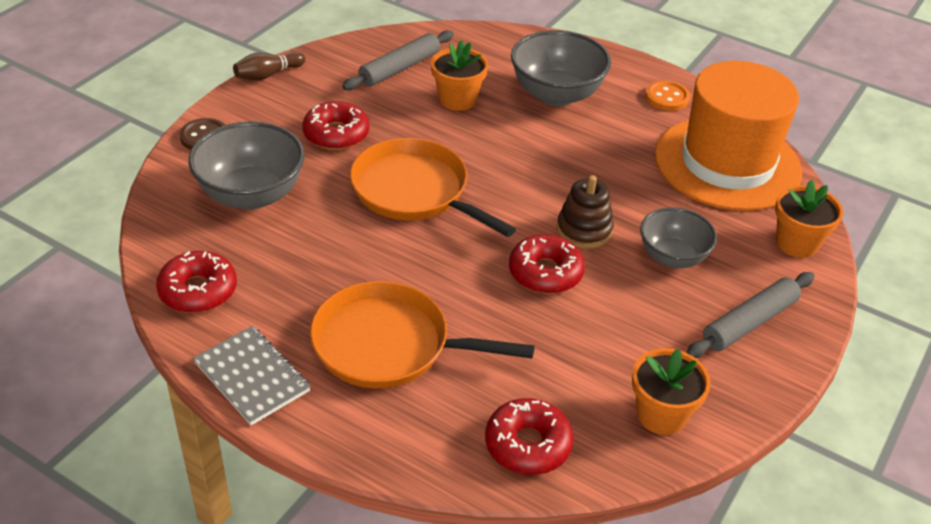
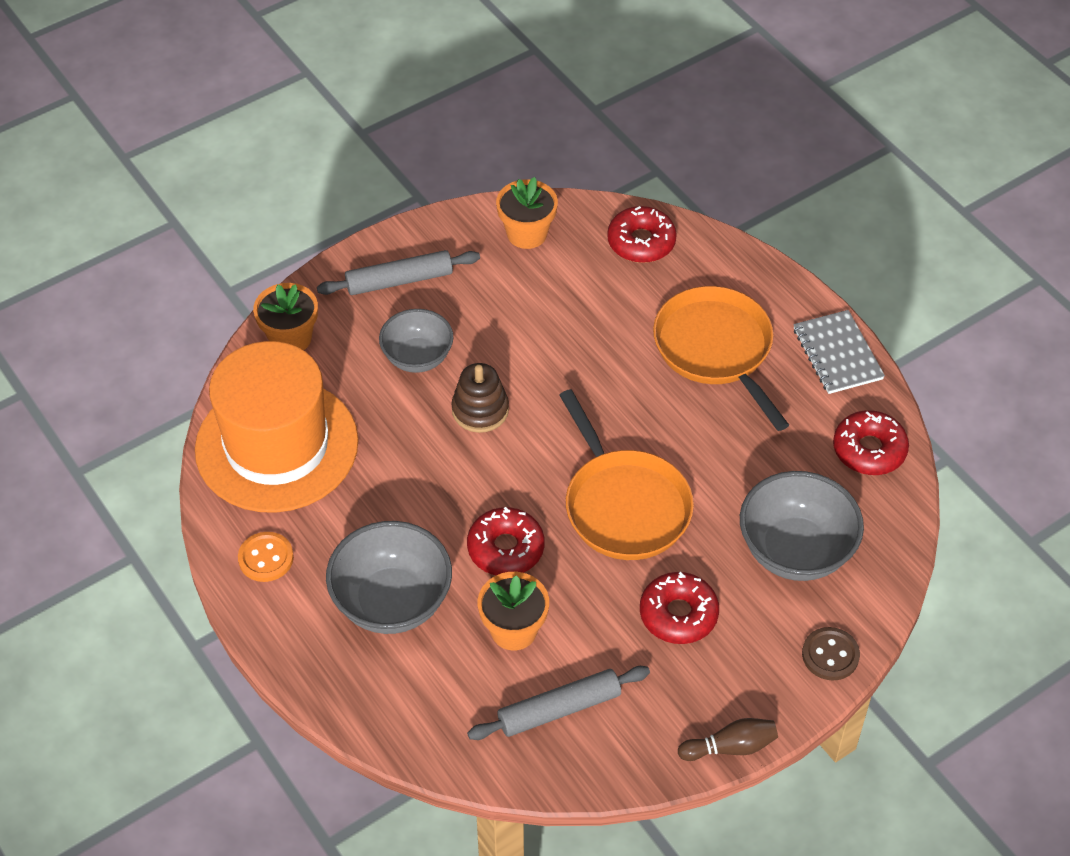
camera: 155 degrees left, 10 degrees up
(388, 345) = (715, 349): orange pan -> orange pan turned 150 degrees counterclockwise
(545, 273) = (544, 376): red donut -> red donut (505, 548)

